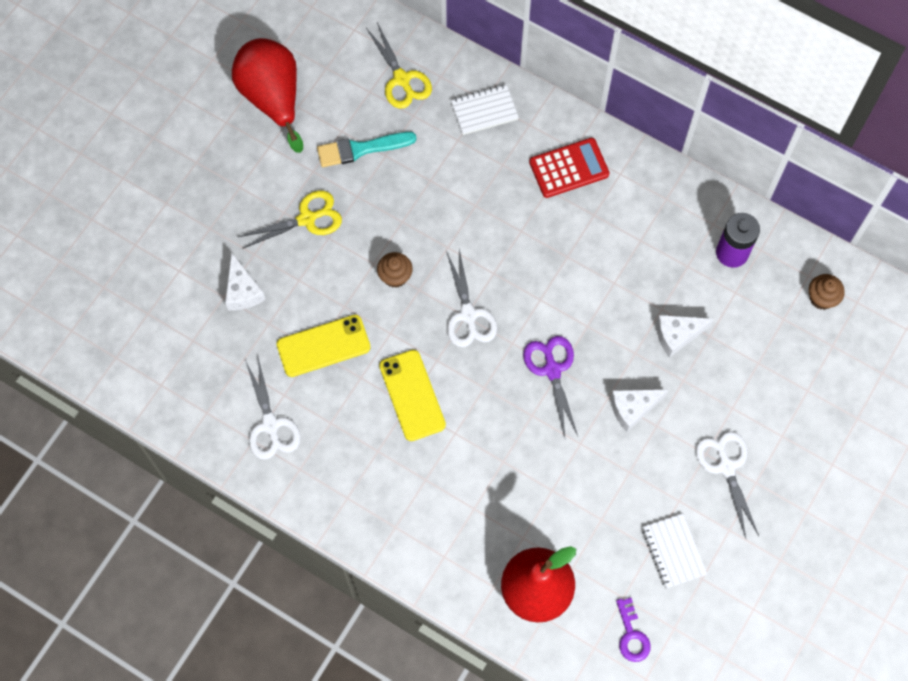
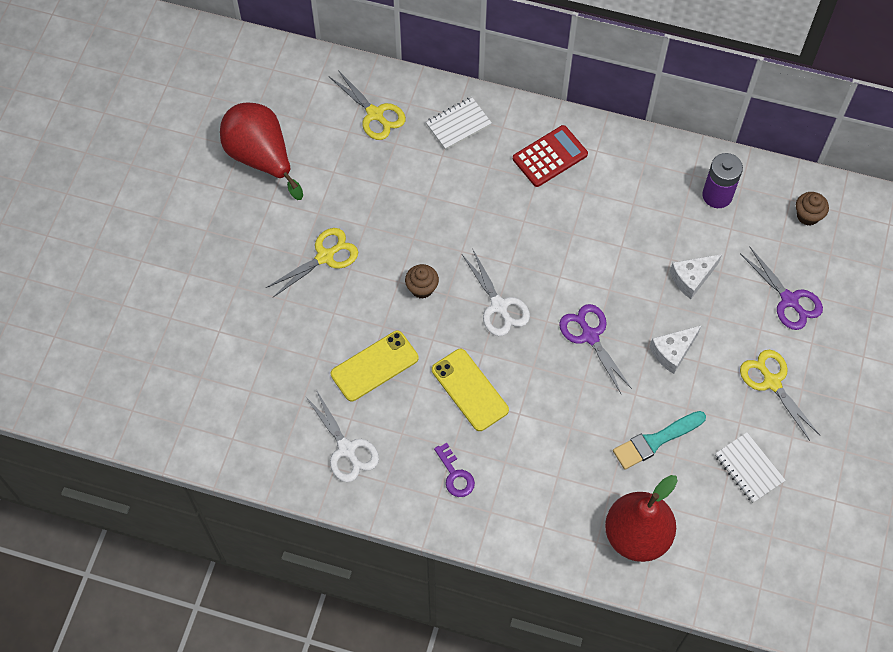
camera: 15 degrees left, 5 degrees down
(243, 291) = (284, 335): white cheese -> none
(361, 149) = (356, 183): turquoise brush -> turquoise brush (655, 441)
(631, 635) = (735, 552): purple key -> purple key (455, 475)
(726, 467) = (772, 382): white scissors -> yellow scissors
(772, 384) = (789, 300): none -> purple scissors

